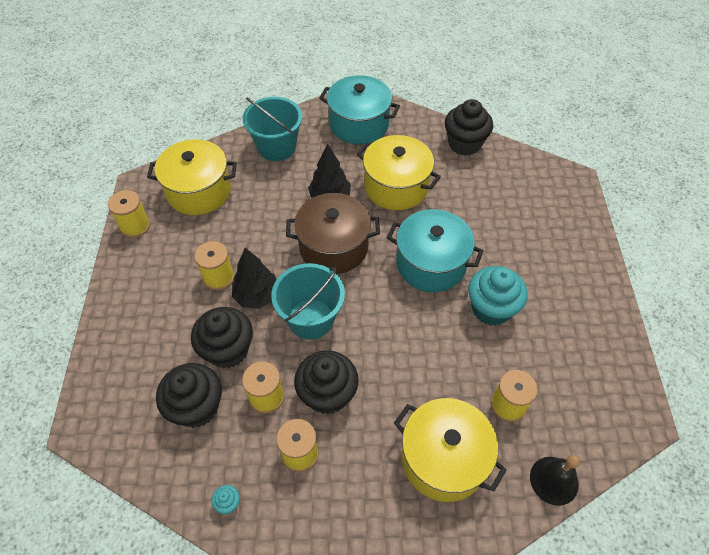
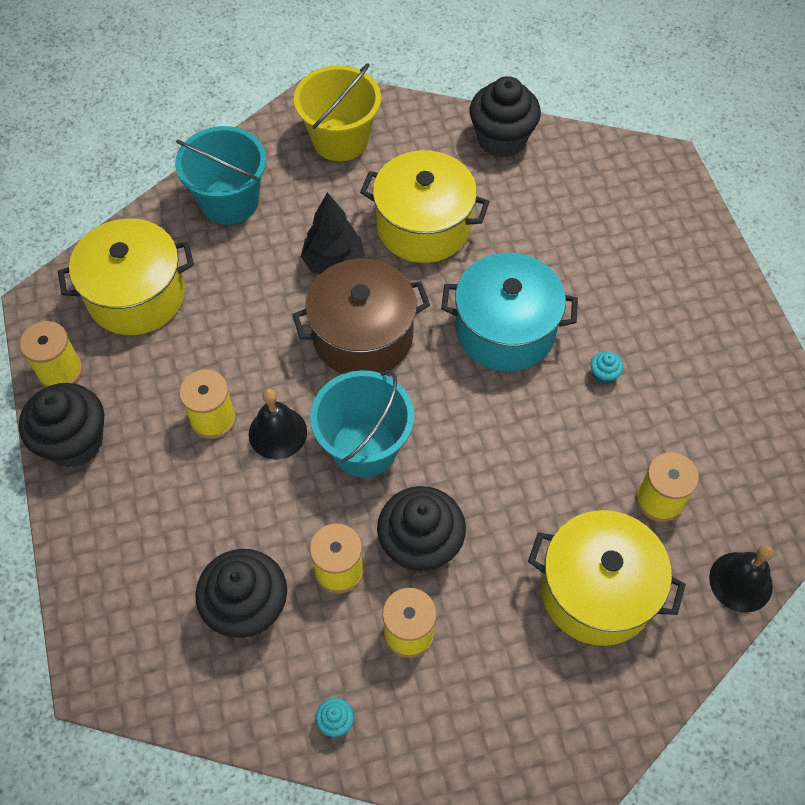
camera: 15 degrees left, 5 degrees up
(227, 350) = (263, 519): black cupcake -> black cupcake (74, 442)
(257, 296) = (277, 433): black tree -> black bell
(359, 124) = (340, 139): turquoise pot -> yellow bucket
(491, 308) = (603, 375): turquoise cupcake -> turquoise cupcake, size x0.41

